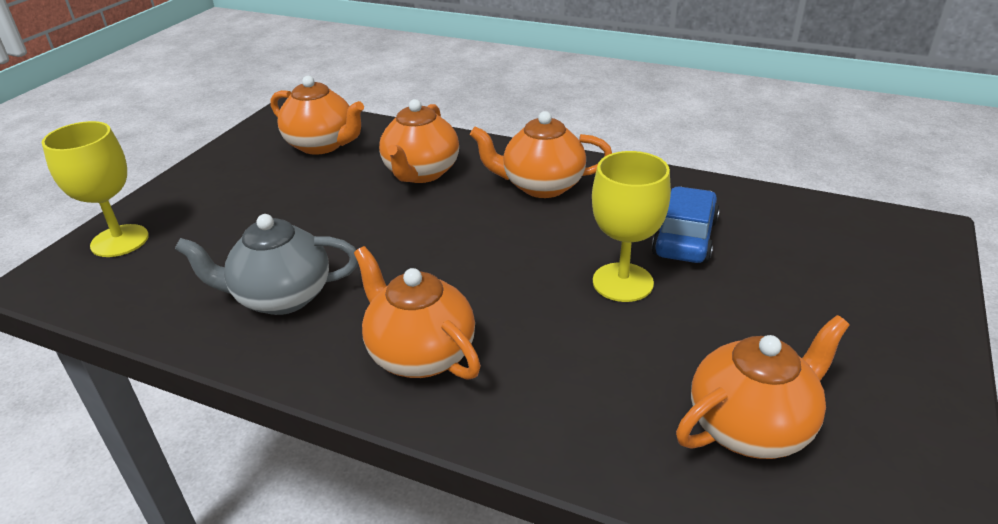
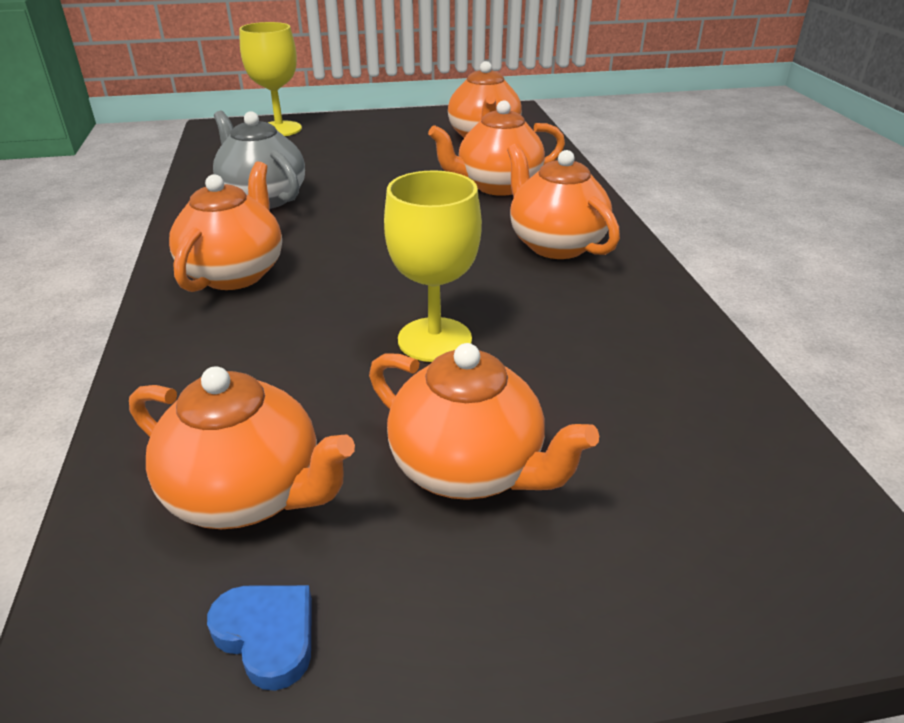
camera: 55 degrees right, 0 degrees up
(684, 238) = (566, 356): blue car -> none
(777, 319) = (469, 469): none -> orange teapot
(891, 452) = (267, 636): none -> blue heart

